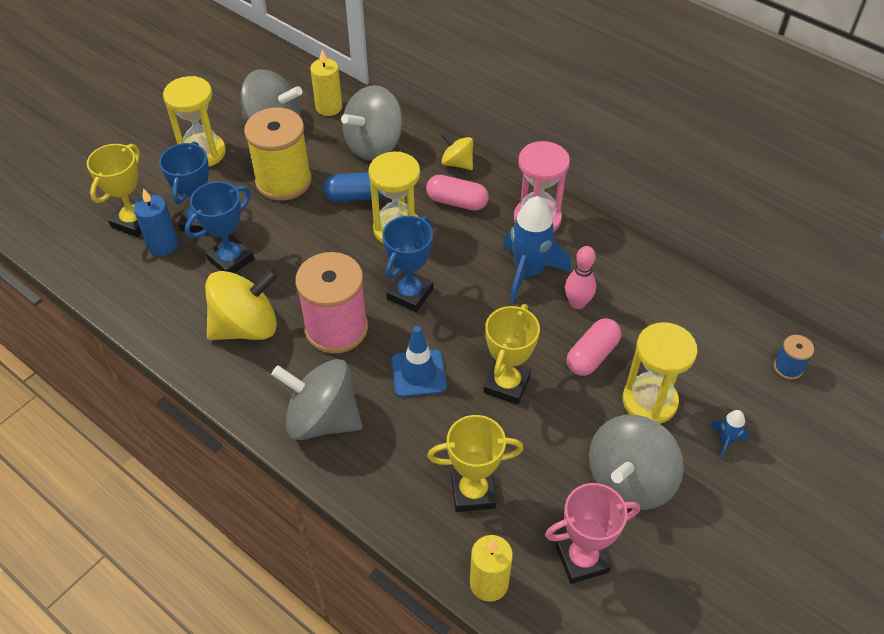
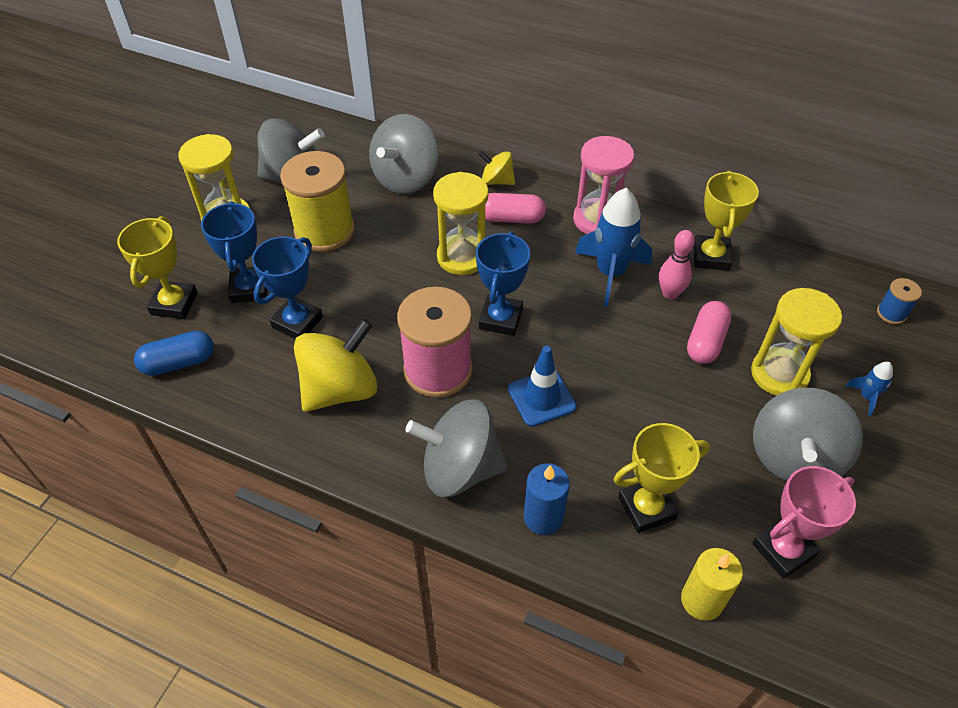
camera: 15 degrees left, 0 degrees up
(163, 245) = (216, 322): blue candle -> blue candle (543, 517)
(329, 107) = (344, 150): yellow candle -> none
(356, 196) = (406, 232): blue capsule -> blue capsule (179, 362)
(507, 384) = (635, 389): yellow trophy -> yellow trophy (711, 257)

